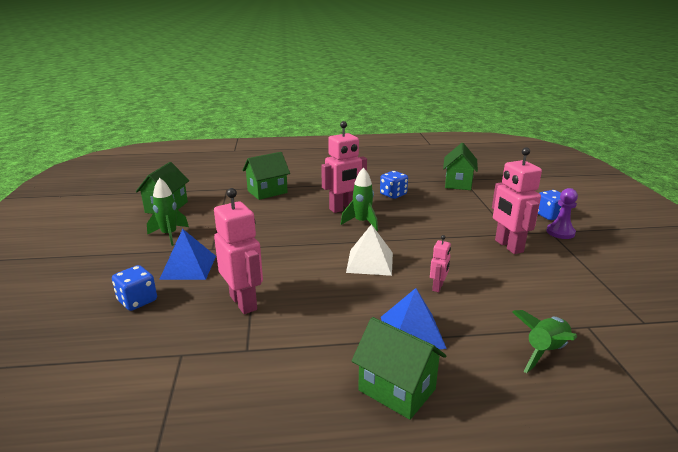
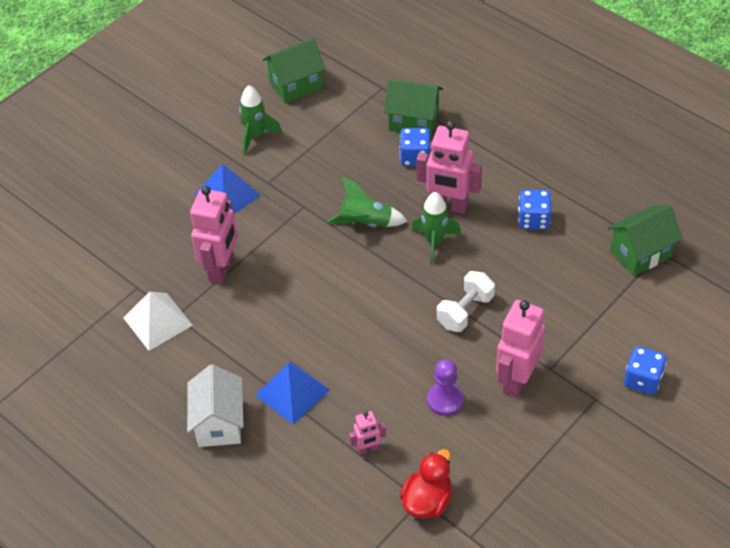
camera: 50 degrees right, 25 degrees up
(137, 301) = (160, 210): blue dice -> blue dice (415, 157)
(370, 262) = (366, 299): white pyramid -> white pyramid (157, 321)
(396, 390) = (219, 423): green house -> white house
(430, 237) = (465, 311): none -> white dumbbell
(438, 287) = (375, 370): pink robot -> pink robot (368, 449)
(545, 352) = (351, 486): green rocket -> green rocket (366, 223)
(560, 232) = (603, 408): purple pawn -> purple pawn (445, 400)
(591, 324) = (427, 501): none -> red duck

